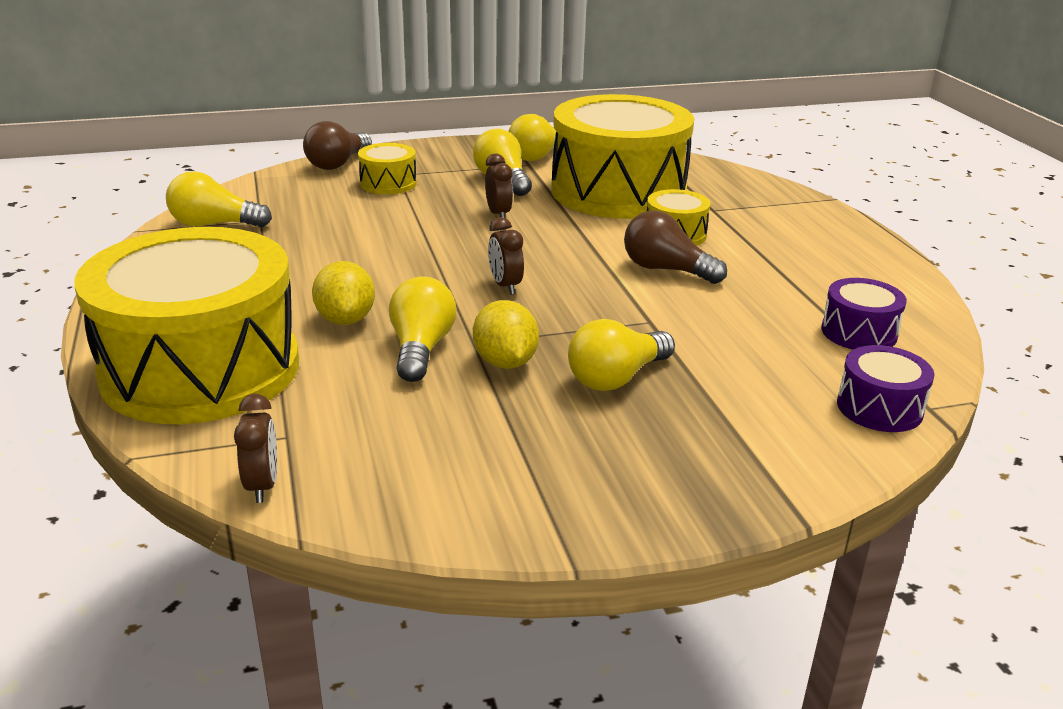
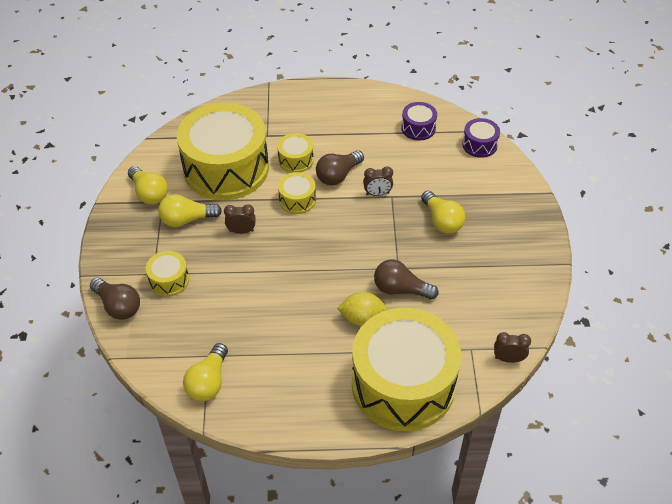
camera: 75 degrees left, 20 degrees up
(421, 349) = (400, 289): yellow light bulb -> brown light bulb
(505, 286) = (340, 244): brown clock -> brown clock (377, 194)
(505, 362) = (420, 258): yellow lemon -> none
(586, 244) = (297, 200): none -> yellow drum

